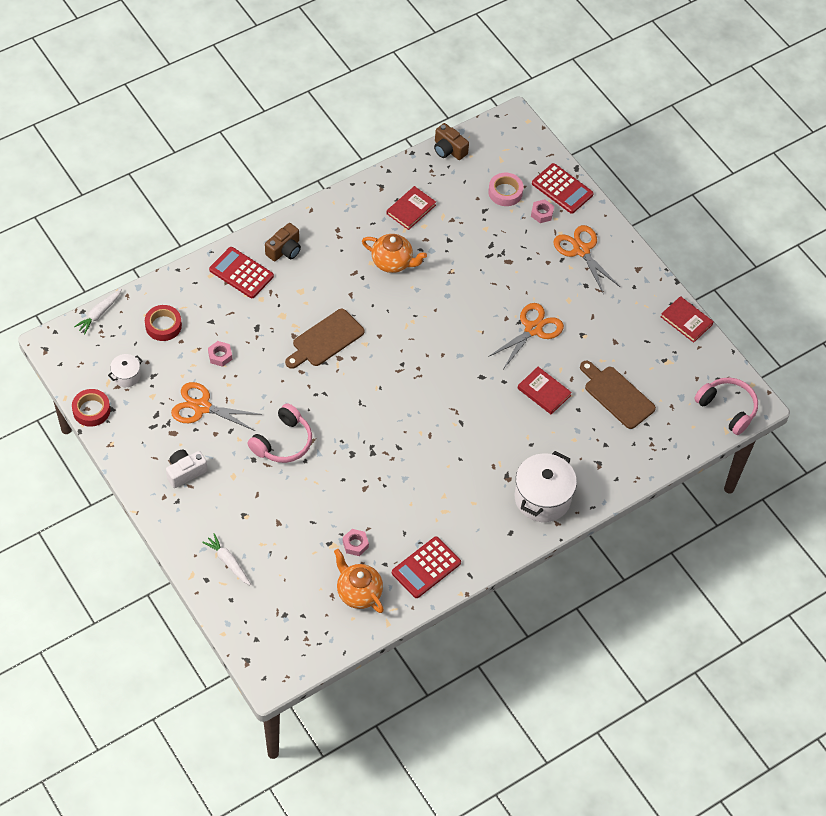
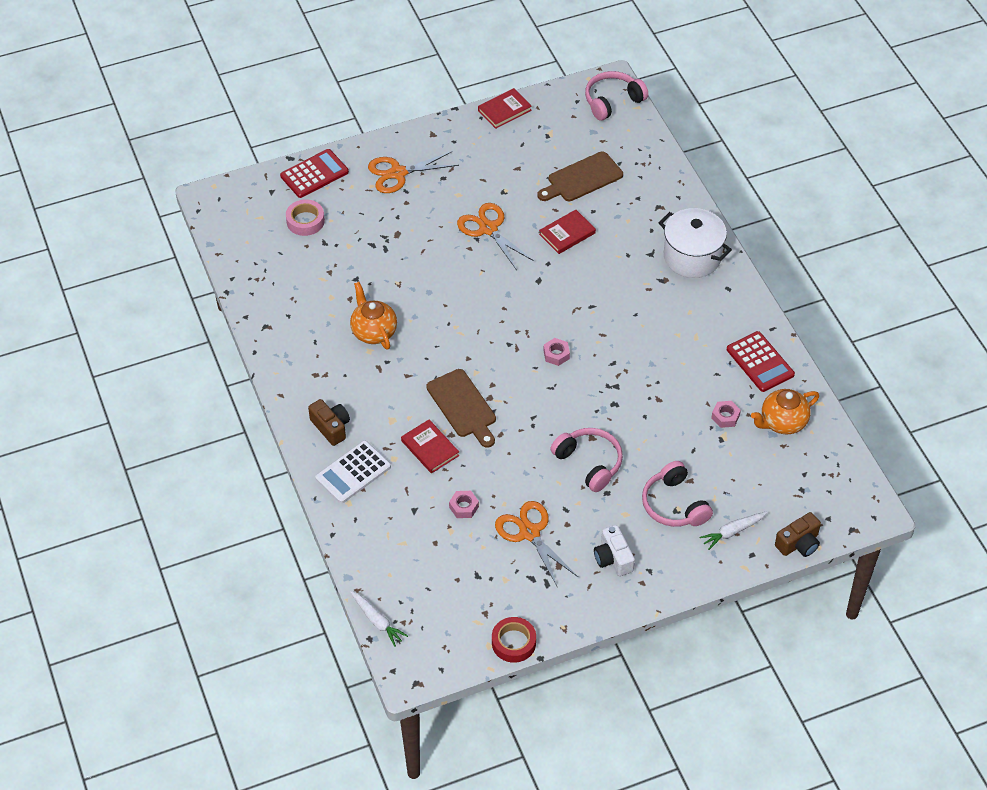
camera: 75 degrees left, 5 degrees down
(126, 376) = (472, 602): white pot -> none
(163, 326) = (409, 557): red tape -> none
(202, 407) = (529, 532): orange scissors -> orange scissors turned 120 degrees clockwise
(241, 273) = (353, 472): red calculator -> white calculator
(249, 513) = (674, 505): none -> pink headphones
(393, 262) = (373, 332): orange teapot -> orange teapot turned 60 degrees counterclockwise
(411, 209) = (306, 305): red book -> red book (430, 448)
(449, 149) = (232, 259): brown camera -> brown camera (798, 543)
(542, 213) = (342, 196): pink nut -> pink nut (556, 354)

